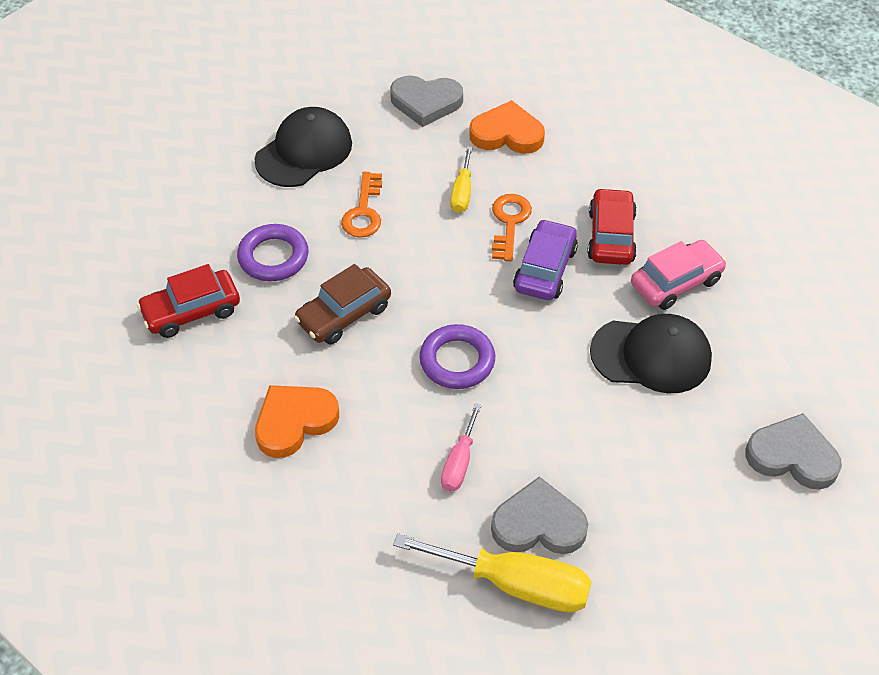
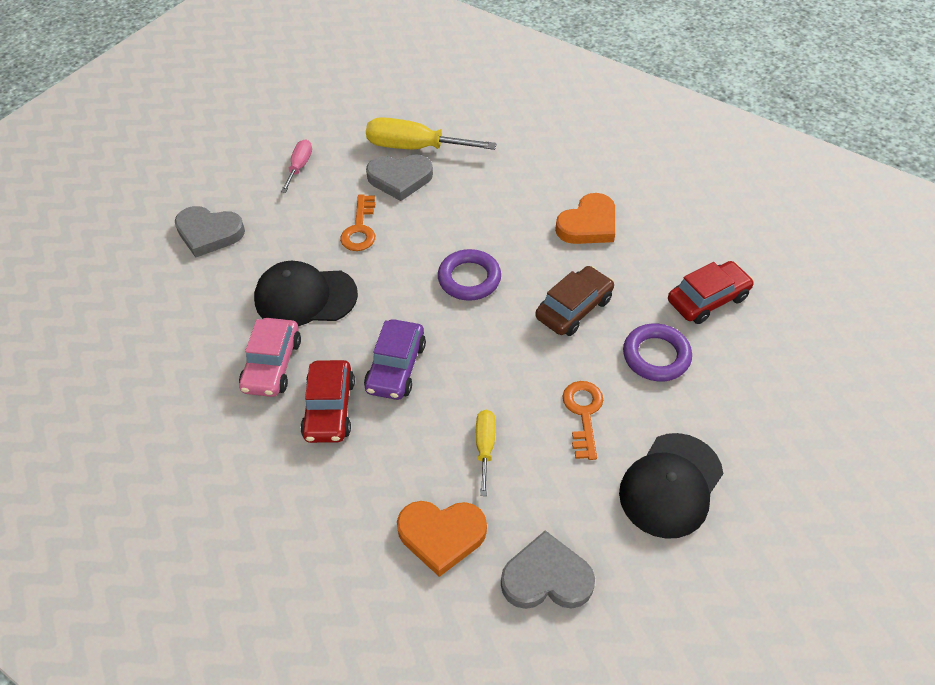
camera: 175 degrees right, 0 degrees up
(459, 462) = (459, 209): pink screwdriver -> pink screwdriver (299, 166)
(509, 223) = (432, 414): orange key -> orange key (360, 228)
(676, 282) = (272, 365): pink car -> pink car turned 45 degrees counterclockwise

